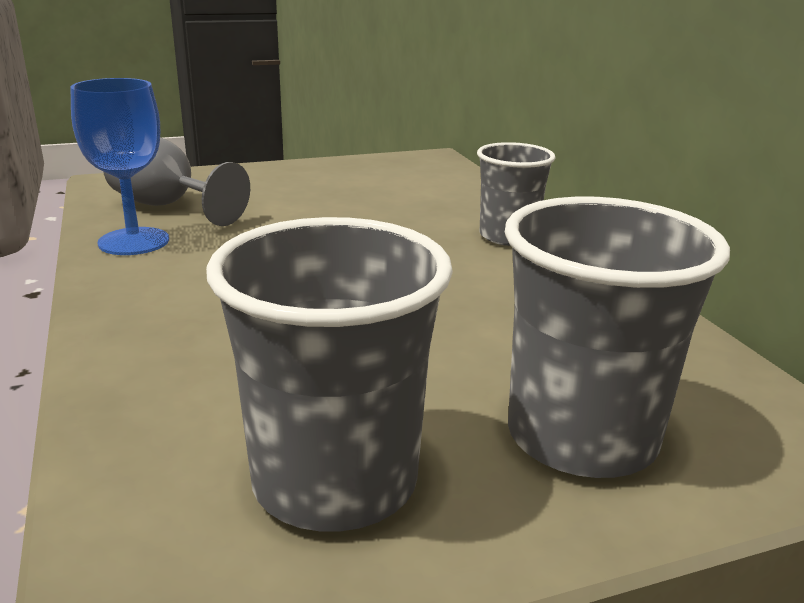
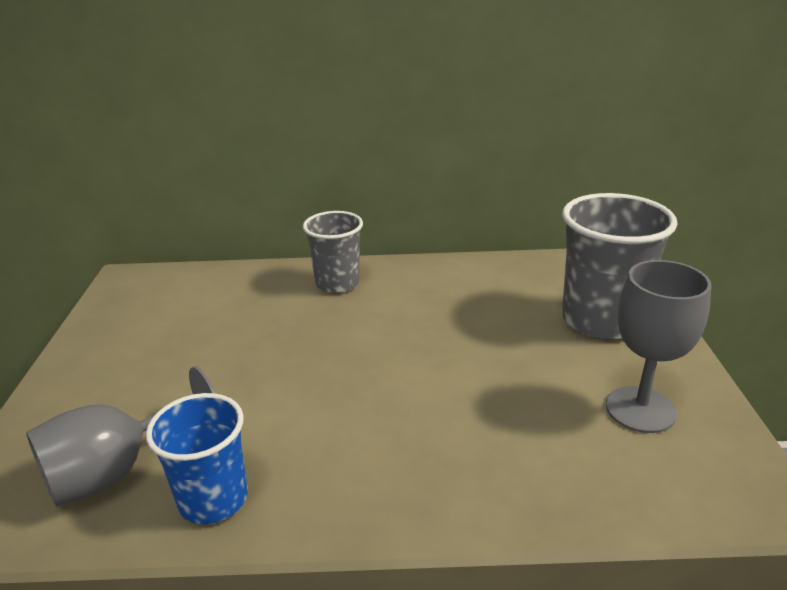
camera: 70 degrees left, 5 degrees up
(134, 241) = (213, 499): blue goblet -> blue cup
(335, 481) = (640, 409): grey cup -> grey goblet

